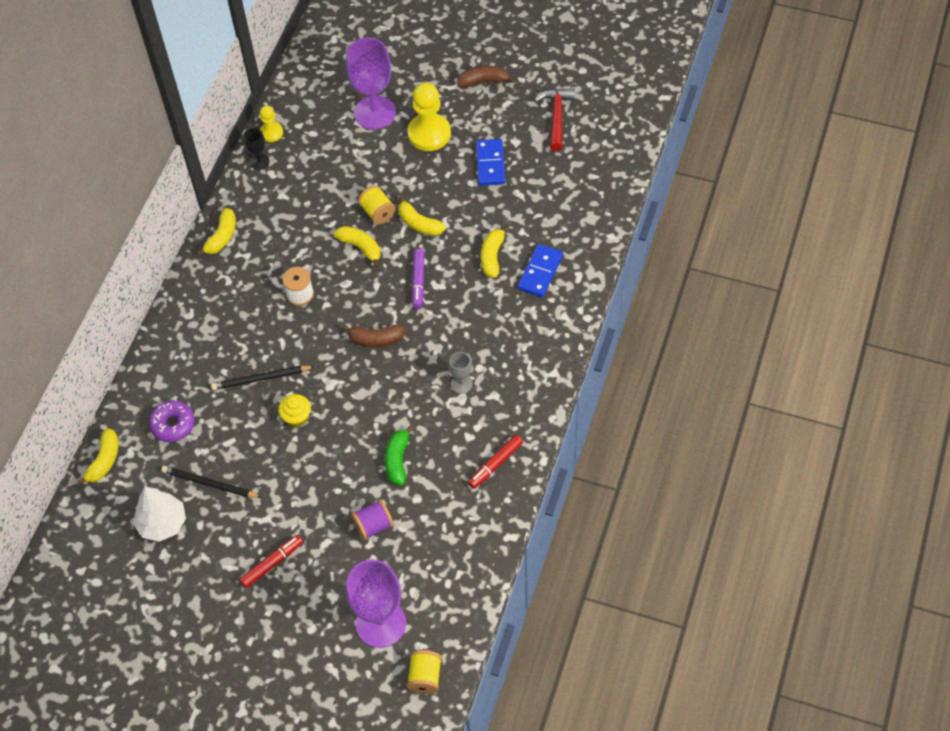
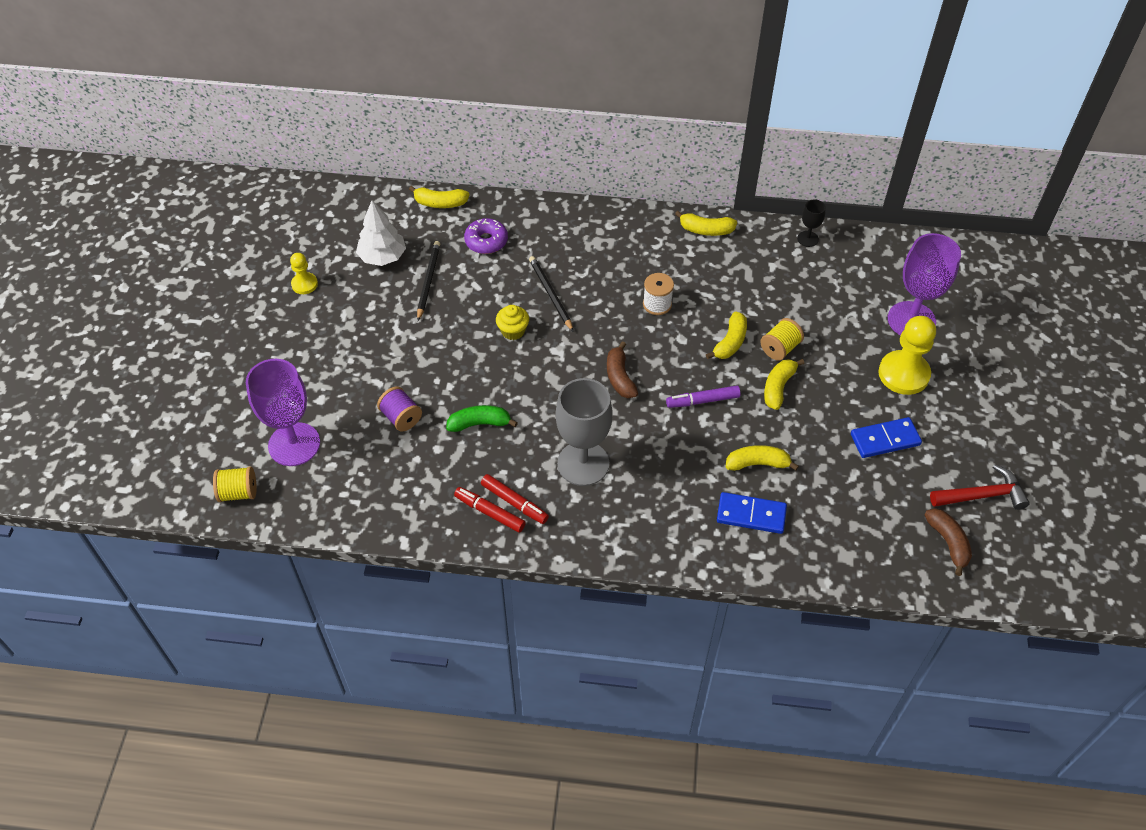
camera: 75 degrees right, 5 degrees down
(271, 133) = (848, 240): yellow pawn -> yellow pawn (304, 284)
(272, 563) = (350, 345): red marker -> red marker (514, 502)
(461, 384) = (583, 463): grey goblet -> grey goblet, size x2.13
(483, 81) = (1002, 412): brown banana -> brown banana (948, 542)

